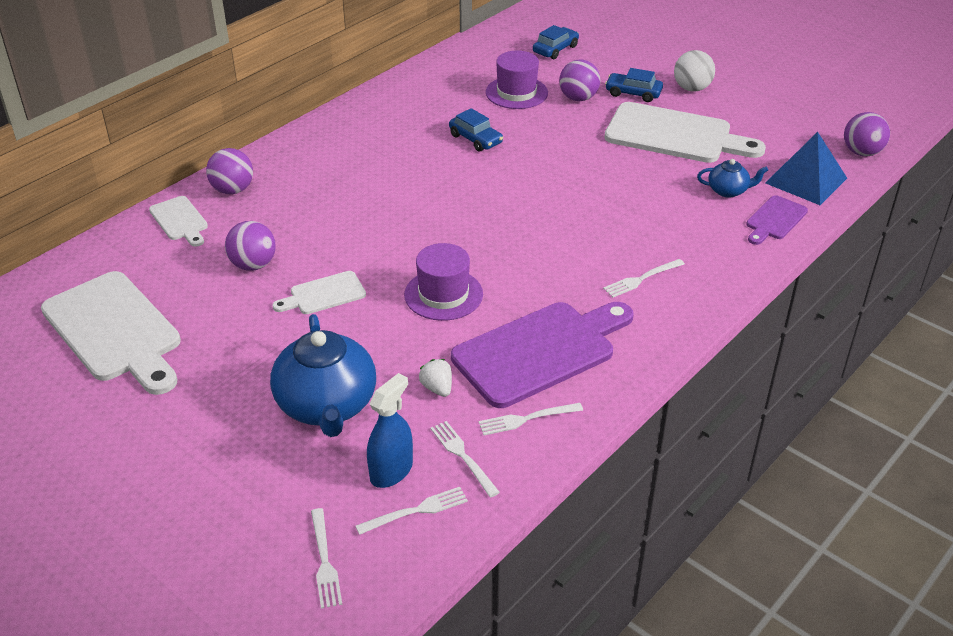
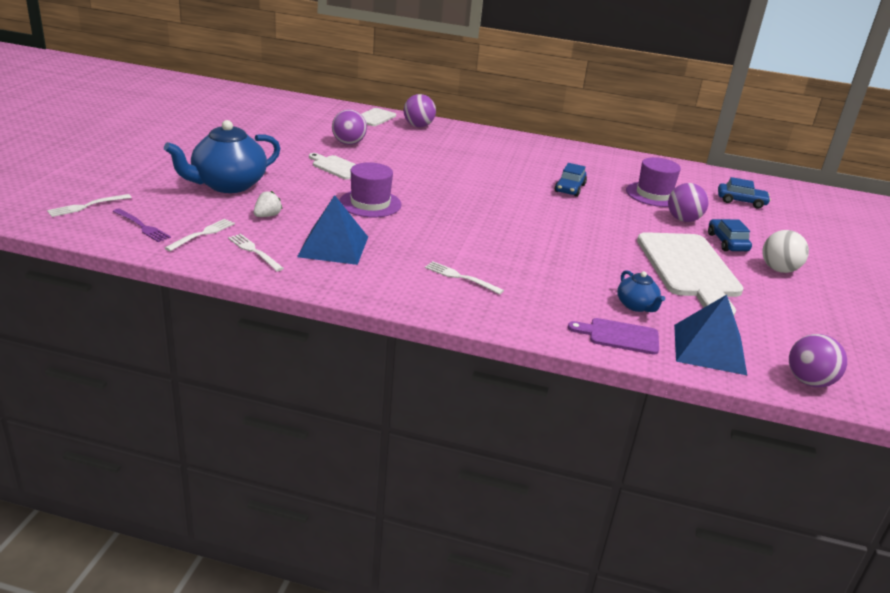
camera: 60 degrees right, 10 degrees down
(114, 330) = (258, 121): white cutting board -> none
(391, 471) = (176, 213): blue spray bottle -> none
(417, 510) = (142, 227): white fork -> purple fork
(539, 351) = (333, 246): purple cutting board -> blue pyramid

